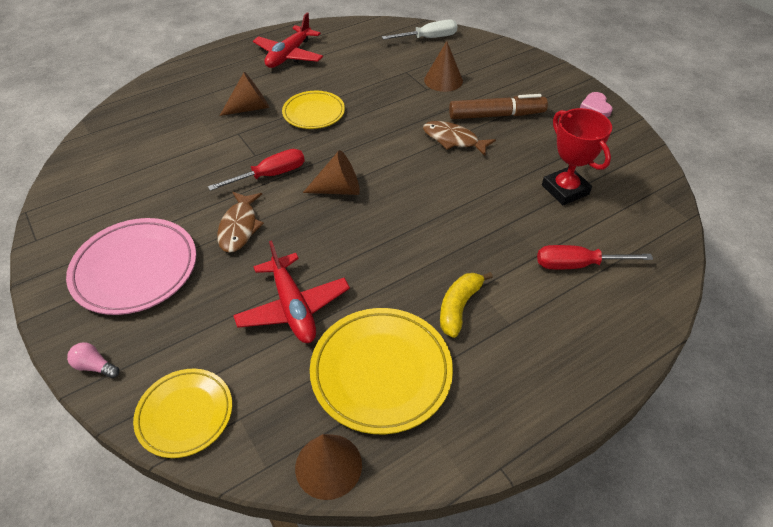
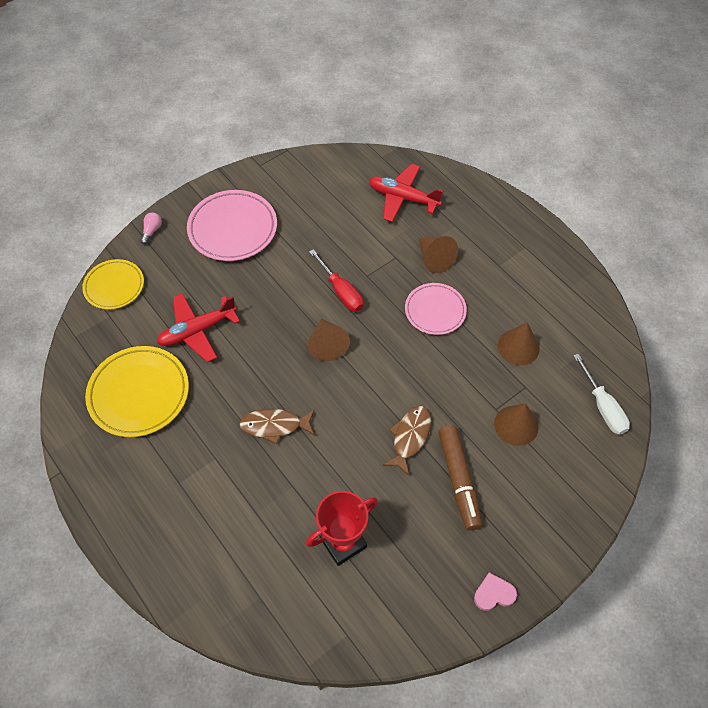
camera: 85 degrees right, 10 degrees up
(239, 227) = (277, 282): brown fish -> brown fish (275, 426)
(289, 55) = (531, 275): red plane -> red plane (403, 198)
(314, 113) = (435, 311): yellow plate -> pink plate
(328, 466) = (72, 369): brown cone -> brown cone (518, 347)
(459, 307) = (196, 444): yellow banana -> none
(577, 265) = (242, 543): red screwdriver -> none

